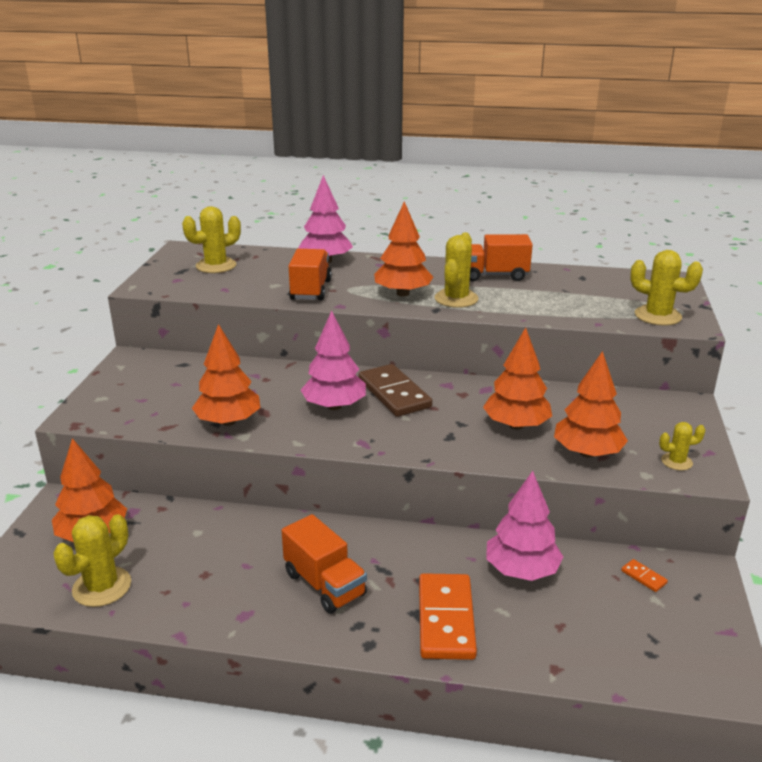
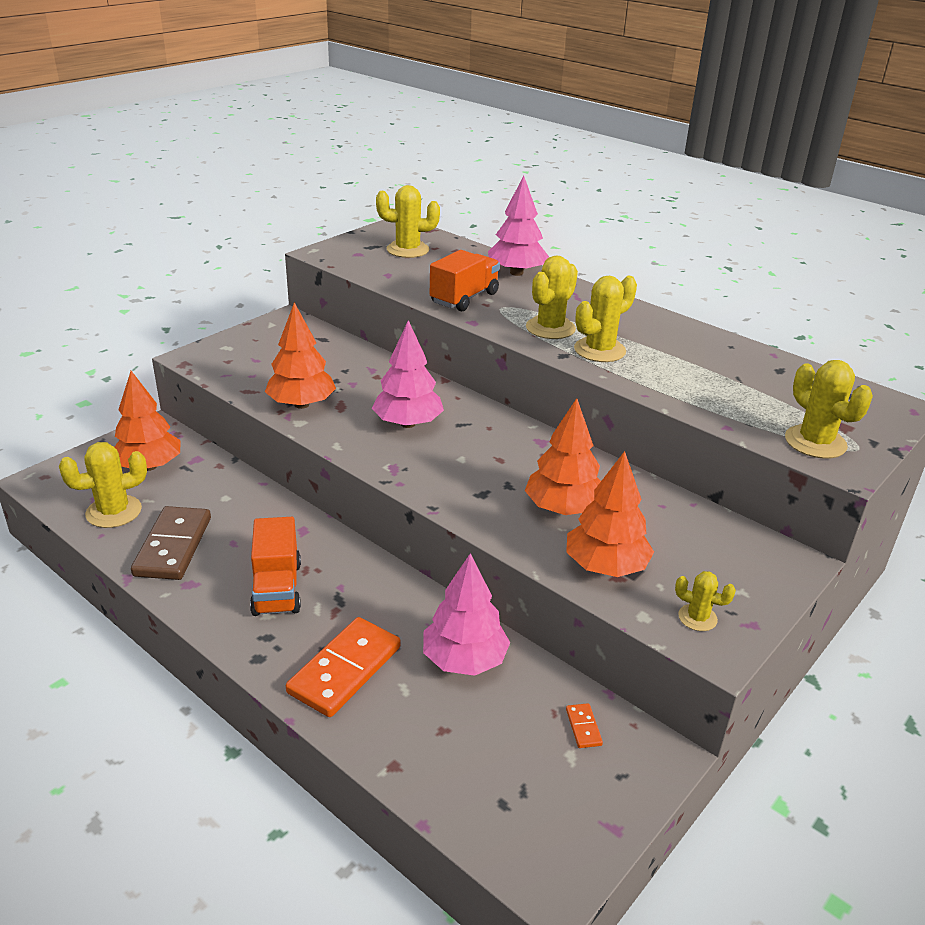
camera: 30 degrees right, 5 degrees up
(394, 394) = (477, 432): brown domino -> brown domino (173, 546)
(402, 293) = (550, 328): orange tree -> yellow cactus
(494, 275) = (675, 337): orange truck -> none

